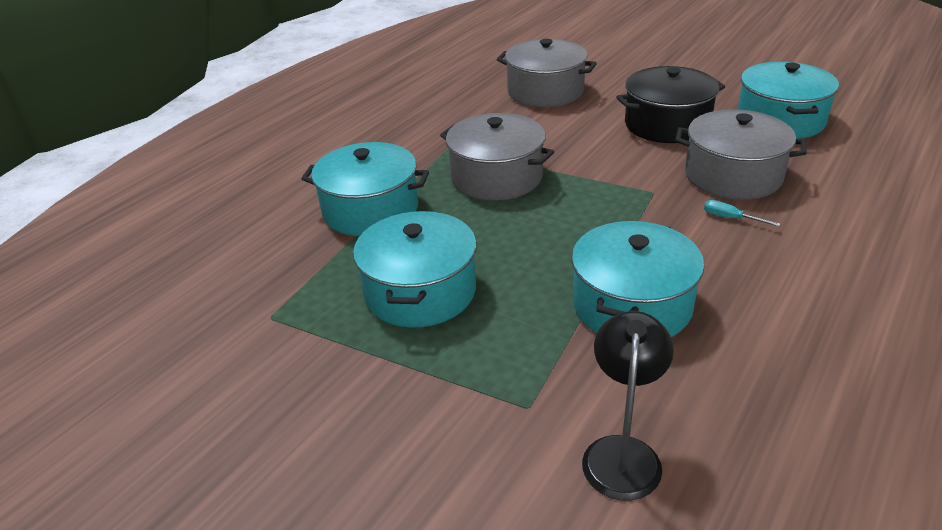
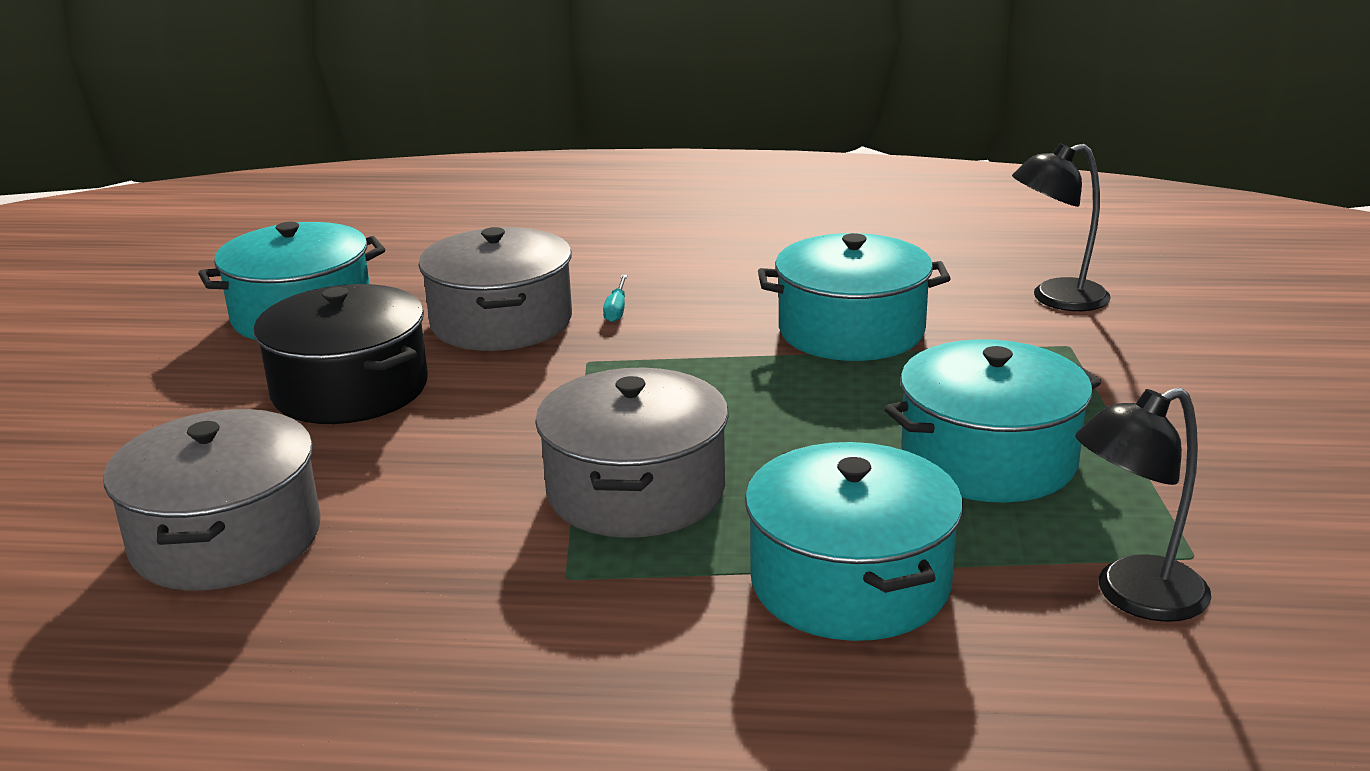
camera: 120 degrees left, 10 degrees down
(271, 281) = (1133, 596): none -> black lamp

